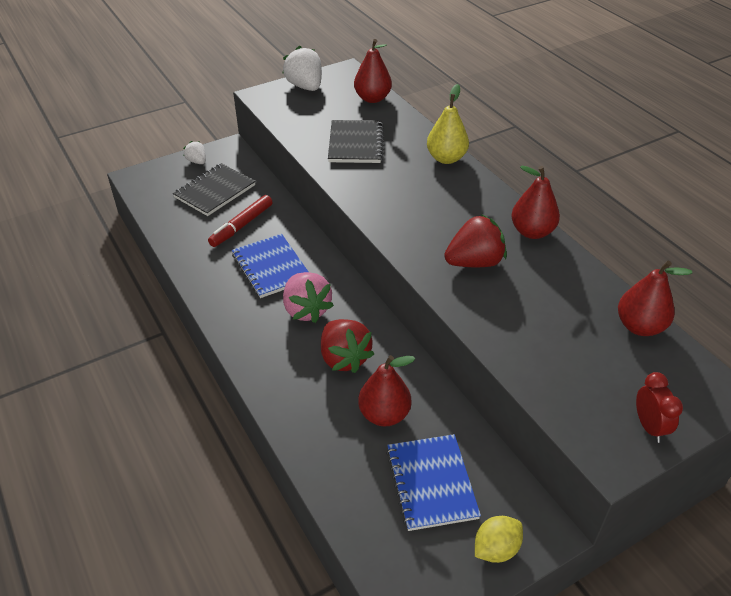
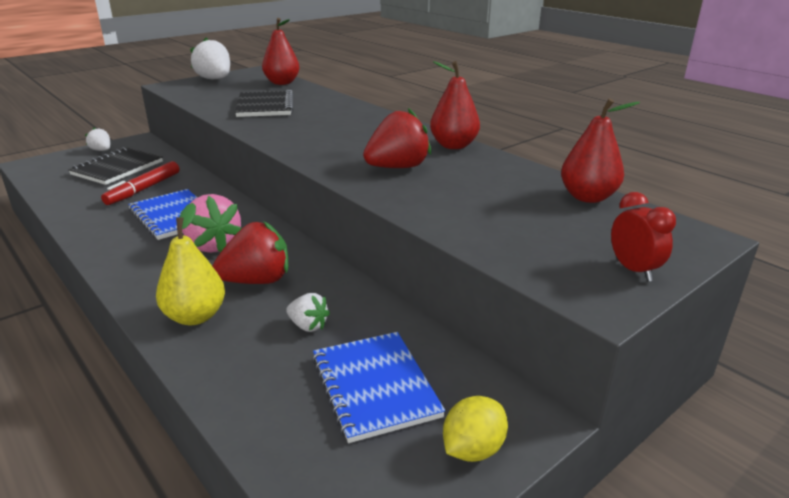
camera: 10 degrees left, 15 degrees down
(344, 358) = (257, 280): red strawberry -> red strawberry turned 75 degrees counterclockwise
(384, 414) = (308, 326): red pear -> white strawberry
(446, 158) = (358, 110): yellow pear -> yellow pear (195, 316)

